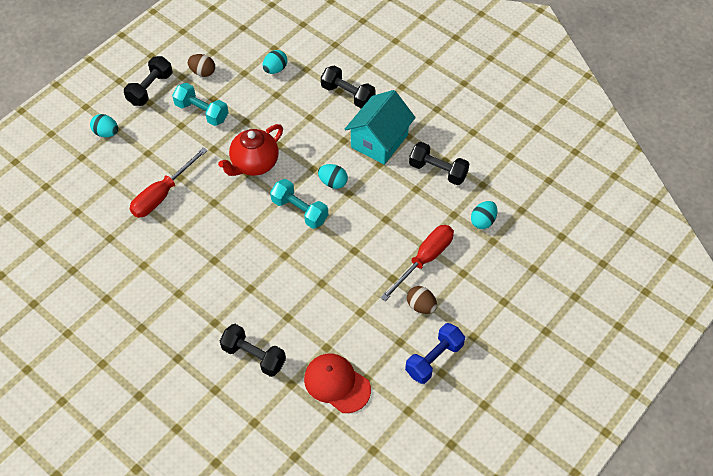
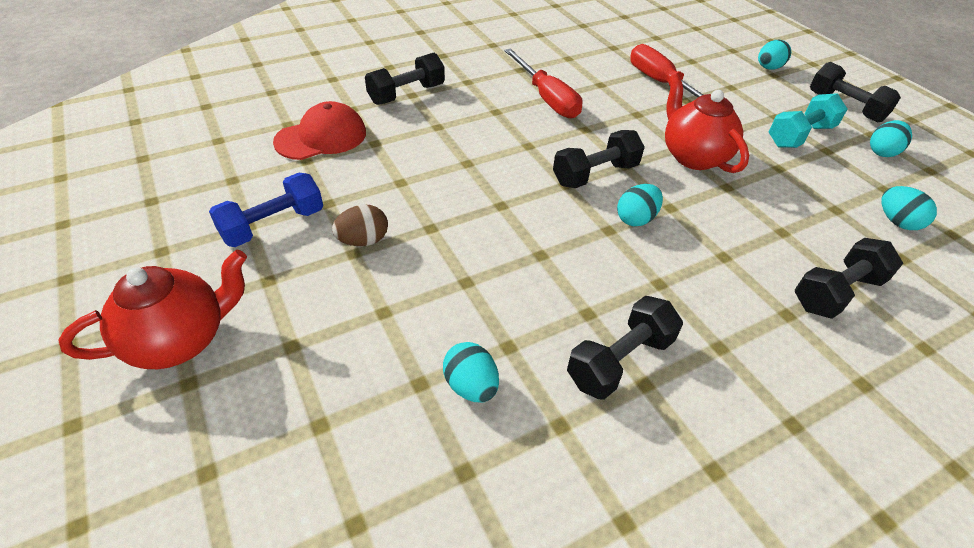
camera: 110 degrees right, 10 degrees down
(202, 72) = (882, 152): brown egg -> turquoise egg
(299, 211) = (595, 174): turquoise dumbbell -> black dumbbell
(379, 141) = (714, 300): turquoise house -> none
(424, 260) = (439, 273): red screwdriver -> red screwdriver (546, 98)
(434, 359) = (273, 225): blue dumbbell -> blue dumbbell turned 75 degrees clockwise
(529, 350) = (180, 340): none -> red teapot

